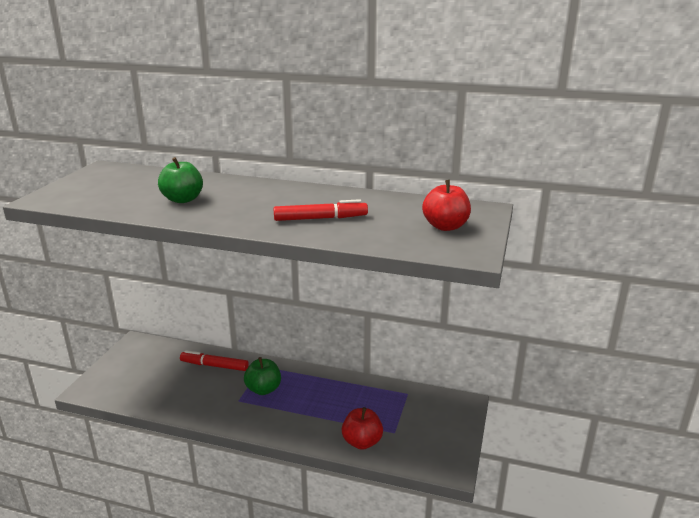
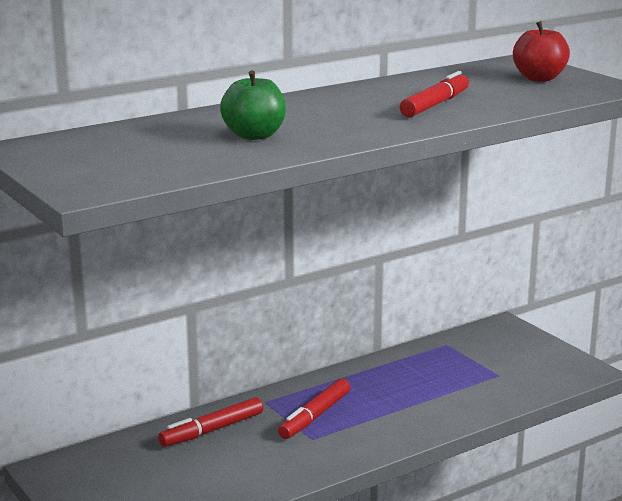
camera: 50 degrees left, 5 degrees down
(263, 389) = (315, 416): green apple -> red marker
(362, 442) = (491, 396): red apple -> none

